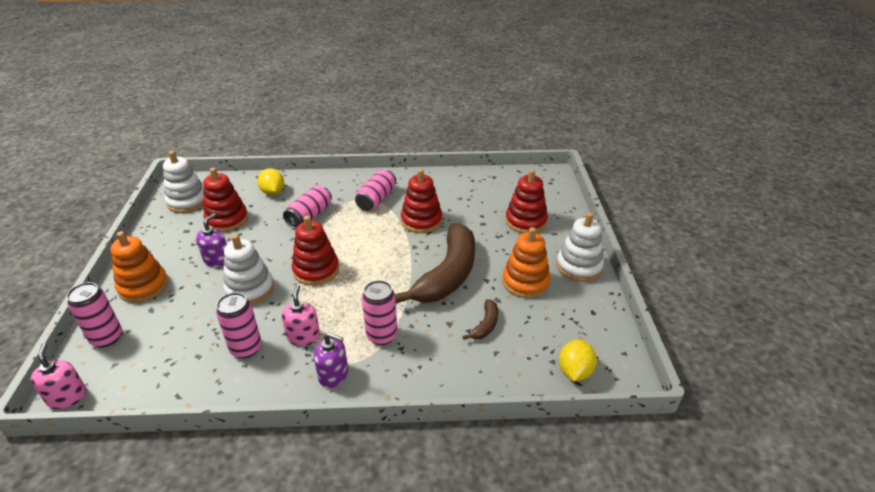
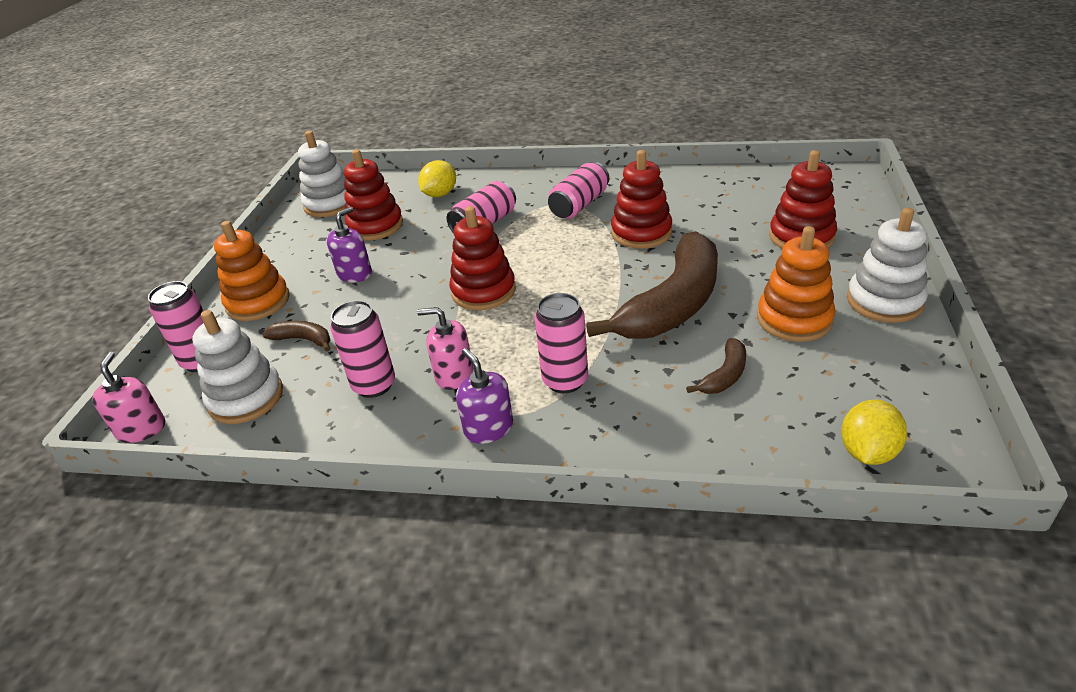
camera: 15 degrees right, 0 degrees up
(185, 315) = (303, 339): none -> brown banana
(250, 289) = (391, 312): white stacking toy -> white stacking toy (246, 398)
(273, 192) = (440, 194): yellow lemon -> yellow lemon turned 45 degrees clockwise
(303, 336) = (454, 375): pink soap dispenser -> pink soap dispenser turned 90 degrees counterclockwise
(333, 375) = (488, 428): purple soap dispenser -> purple soap dispenser turned 150 degrees counterclockwise

